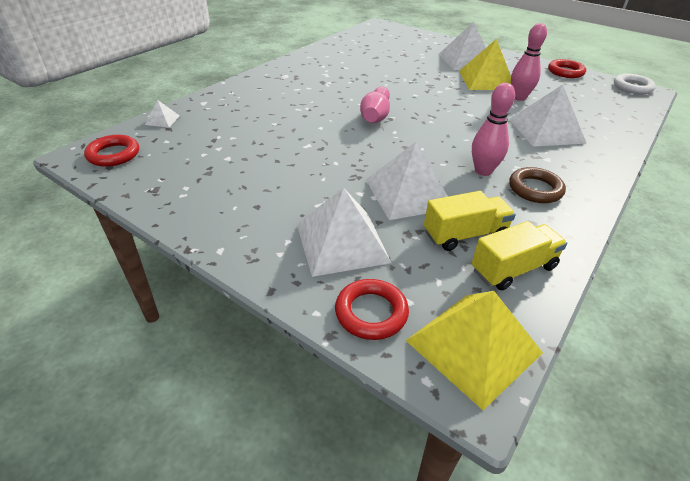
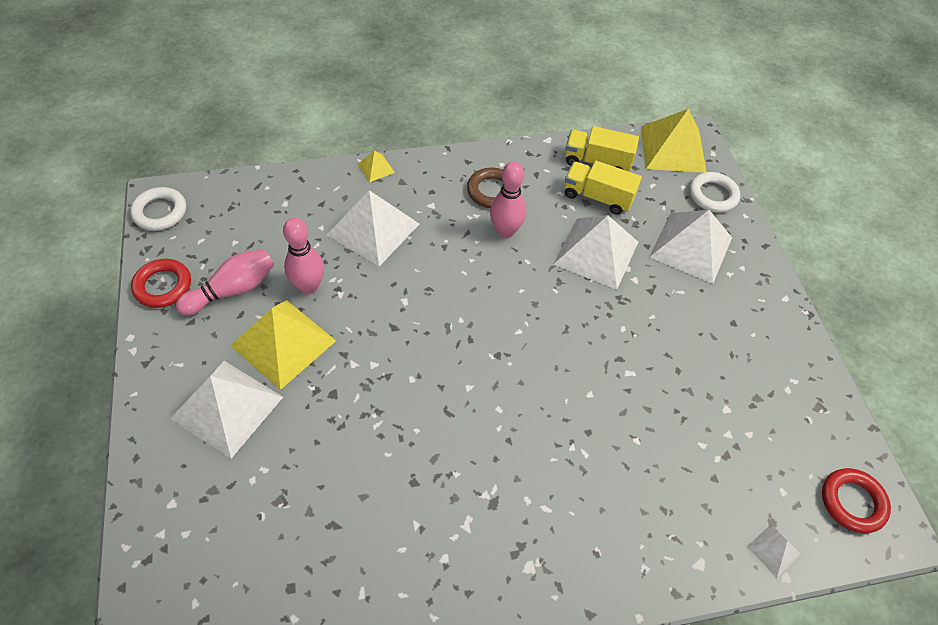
camera: 140 degrees left, 15 degrees up
(371, 313) = (712, 195): red ring -> white ring
(375, 116) = (508, 371): pink bowling pin -> pink bowling pin (232, 290)
(616, 158) = (376, 168): none -> yellow pyramid

